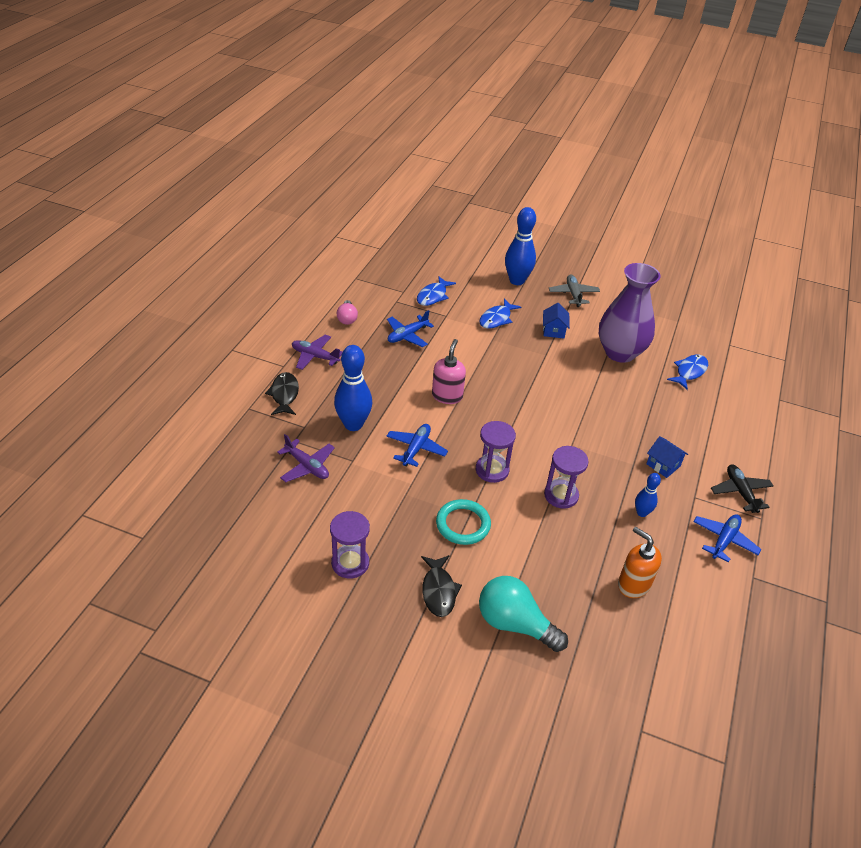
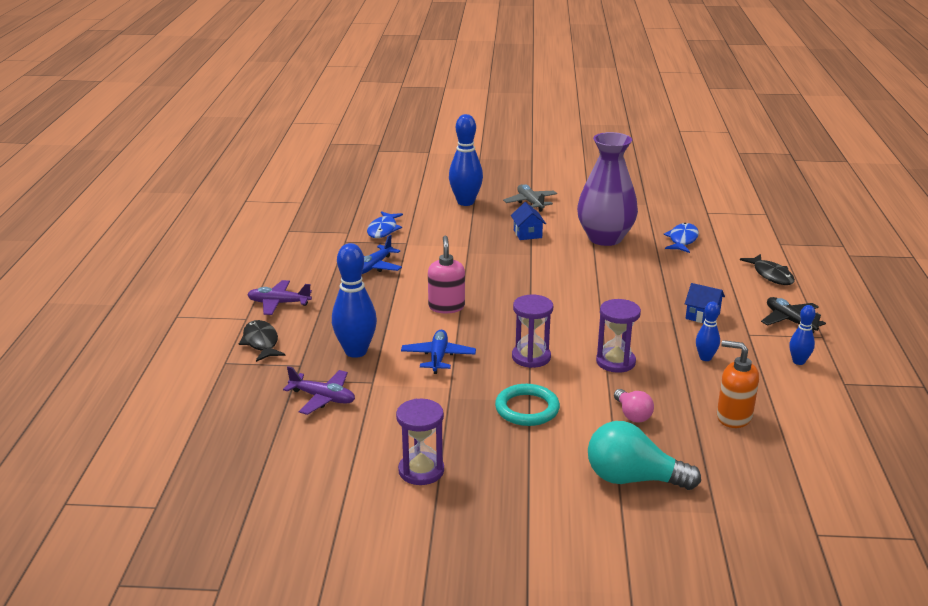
camera: 15 degrees left, 15 degrees down
(347, 318) = (298, 265): pink light bulb -> pink light bulb (632, 414)
(439, 591) = (534, 471): black fish -> black fish (771, 275)
(496, 319) = (462, 235): blue fish -> none
(724, 540) = (798, 361): blue plane -> blue bowling pin

